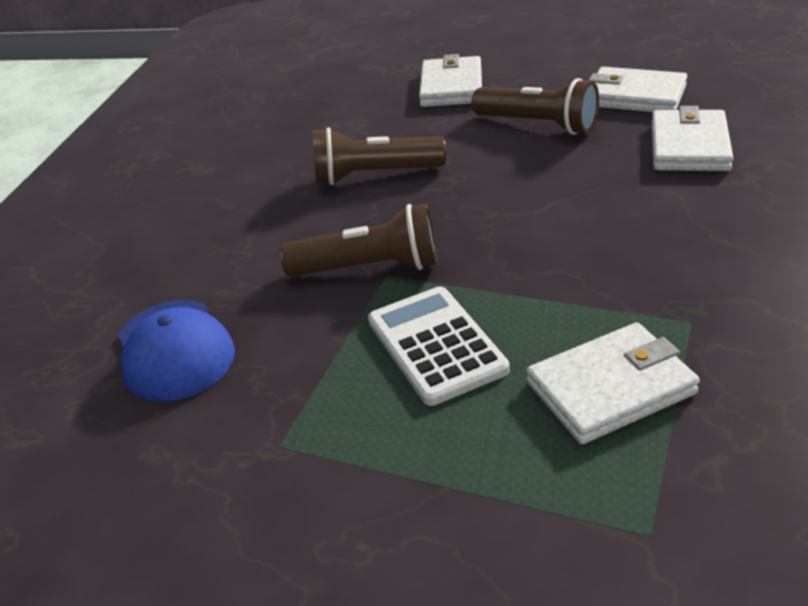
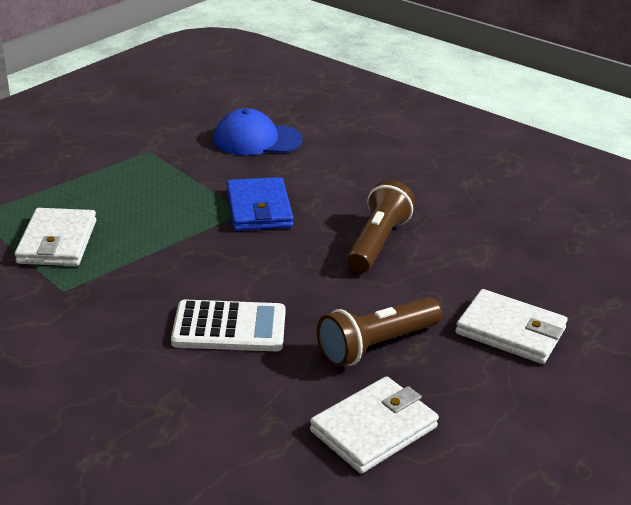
camera: 110 degrees right, 5 degrees down
(370, 268) = (259, 209): brown flashlight -> blue wallet
(436, 345) = (160, 206): white calculator -> white calculator (229, 327)
(689, 146) = (245, 405): white wallet -> none

